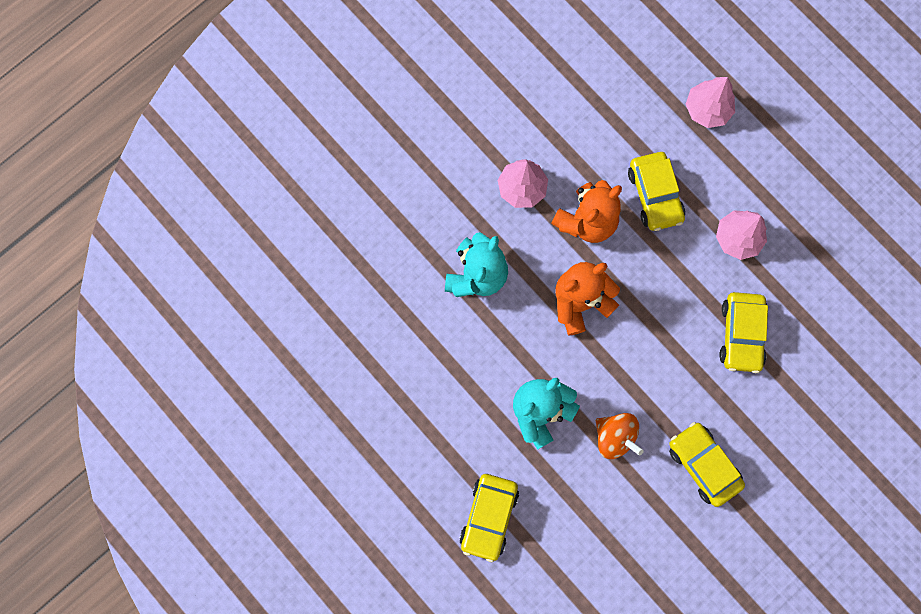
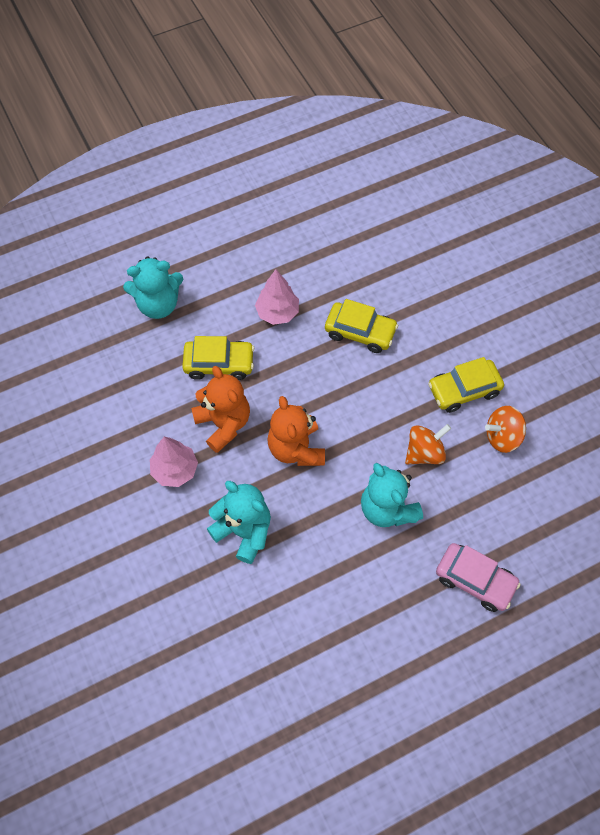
camera: 75 degrees left, 15 degrees down
(489, 517) = (475, 580): yellow car -> pink car
(658, 517) = (502, 437): none -> orange spinning top
(707, 109) = (158, 304): pink tree -> turquoise teddy bear

